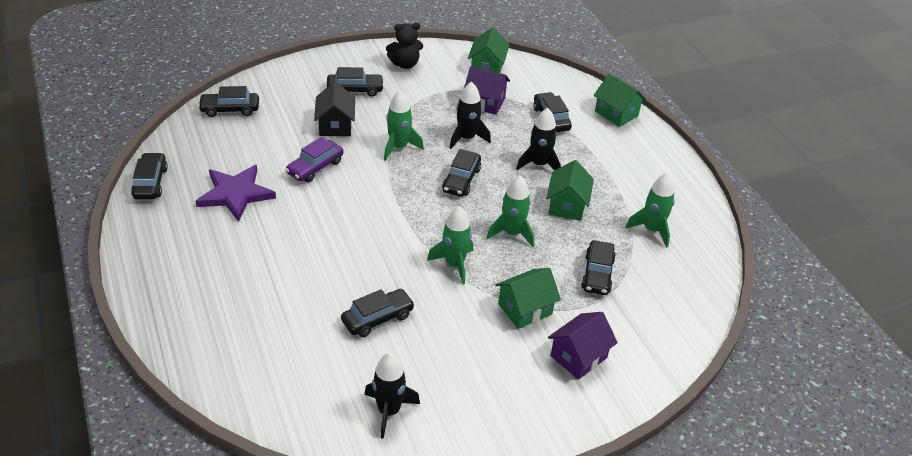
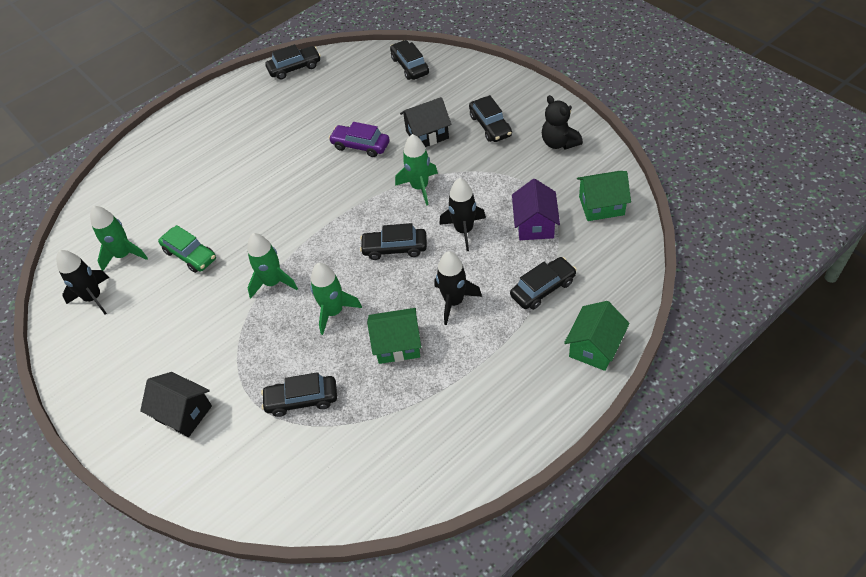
camera: 80 degrees right, 10 degrees up
(235, 194) = (303, 116): purple star -> none
(377, 318) = (190, 255): black car -> green car
(525, 309) = (233, 353): green house -> none
(578, 357) = (184, 413): purple house -> black house
(652, 230) = (393, 434): green rocket -> green rocket (124, 255)

